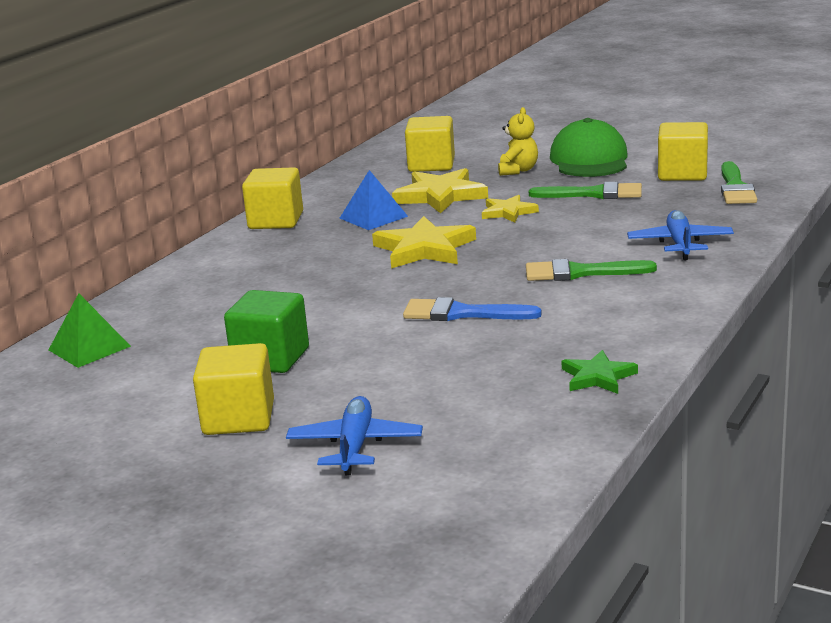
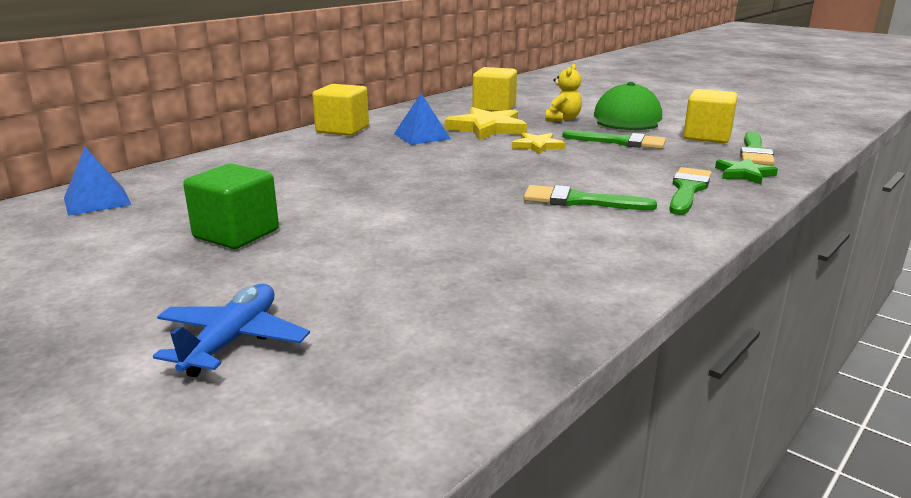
camera: 10 degrees right, 0 degrees up
(89, 348) = (97, 201): green pyramid -> blue pyramid
(239, 418) = (149, 287): yellow cube -> none
(424, 249) = (447, 163): yellow star -> none
(462, 313) = (444, 220): blue brush -> none
(598, 377) = (549, 307): green star -> green star (744, 174)
(680, 244) = (687, 190): blue plane -> green brush

